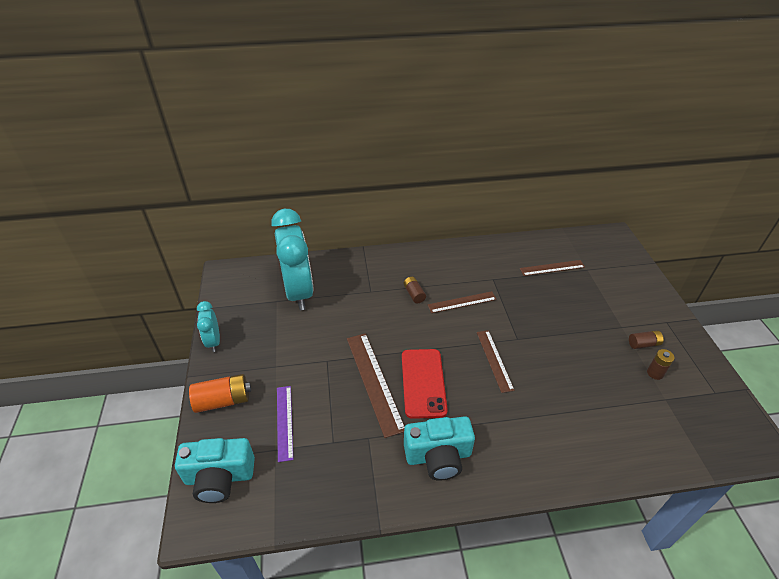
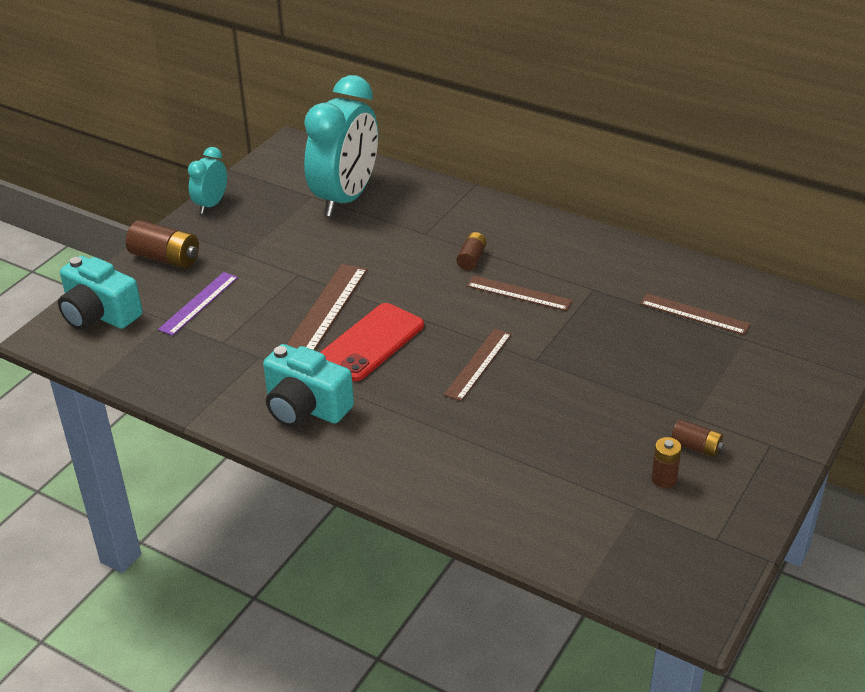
camera: 40 degrees right, 5 degrees down
(223, 400) = (165, 258): orange battery -> brown battery

